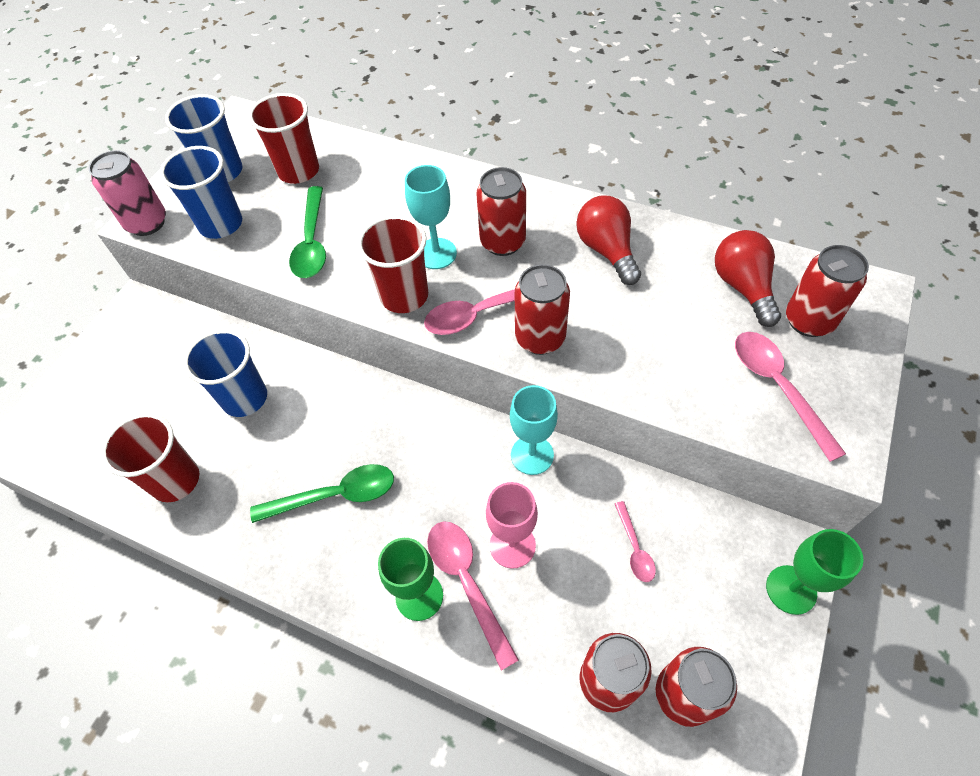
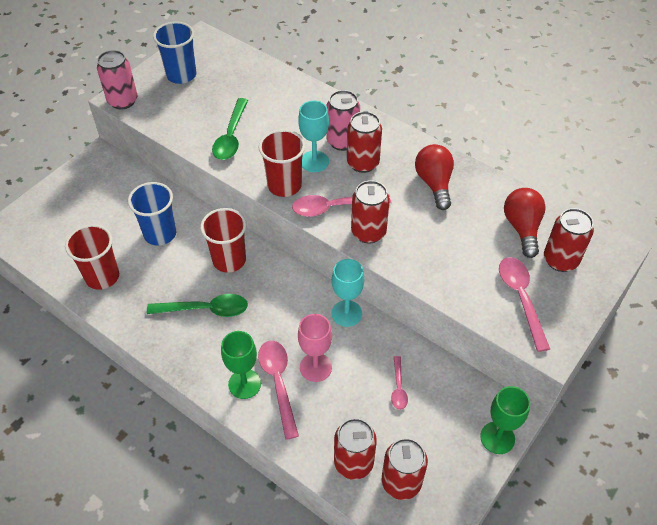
camera: 10 degrees right, 5 degrees down
(221, 224) = (172, 111): blue cup -> none
(298, 171) = (234, 85): red cup -> red cup (229, 260)
(466, 218) = (342, 141): none -> pink can

